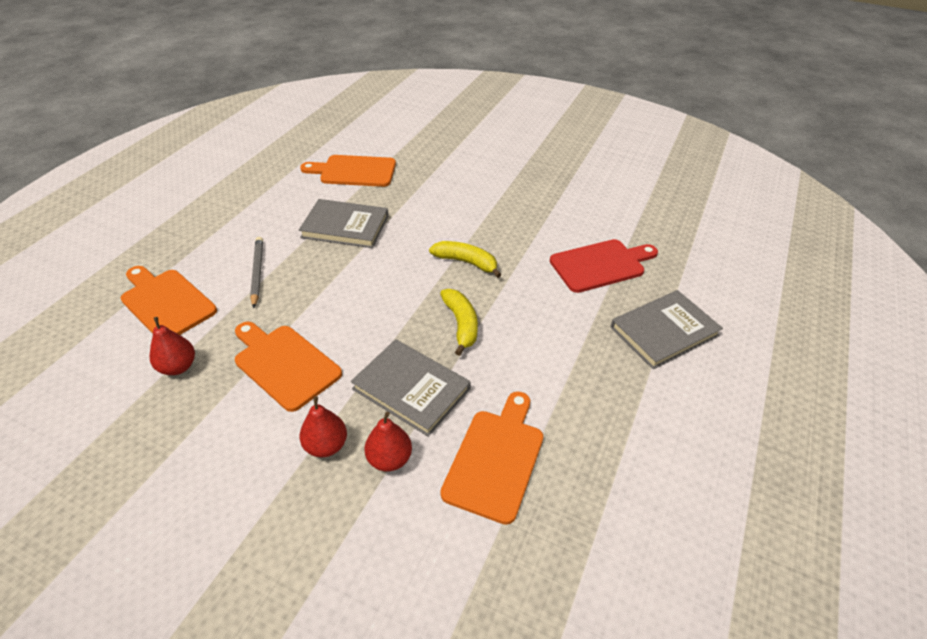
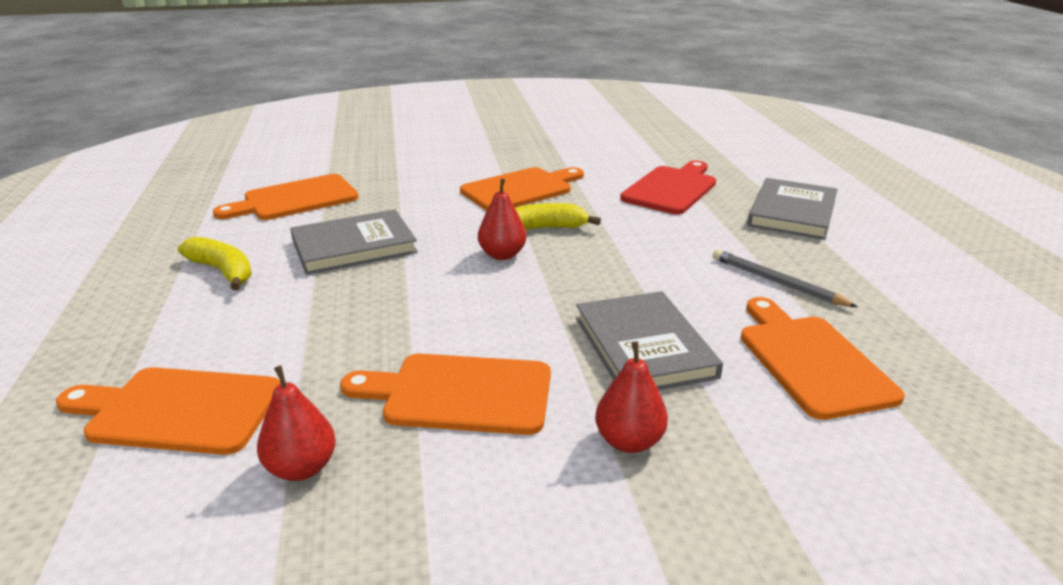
camera: 35 degrees left, 15 degrees down
(257, 272) = (289, 326): grey pencil -> grey pencil (776, 282)
(389, 459) = (715, 415): red pear -> red pear (502, 255)
(411, 389) = (644, 347): grey book -> grey book turned 75 degrees clockwise
(461, 324) = (612, 276): yellow banana -> yellow banana (223, 271)
(494, 219) = (520, 189): none -> orange cutting board

